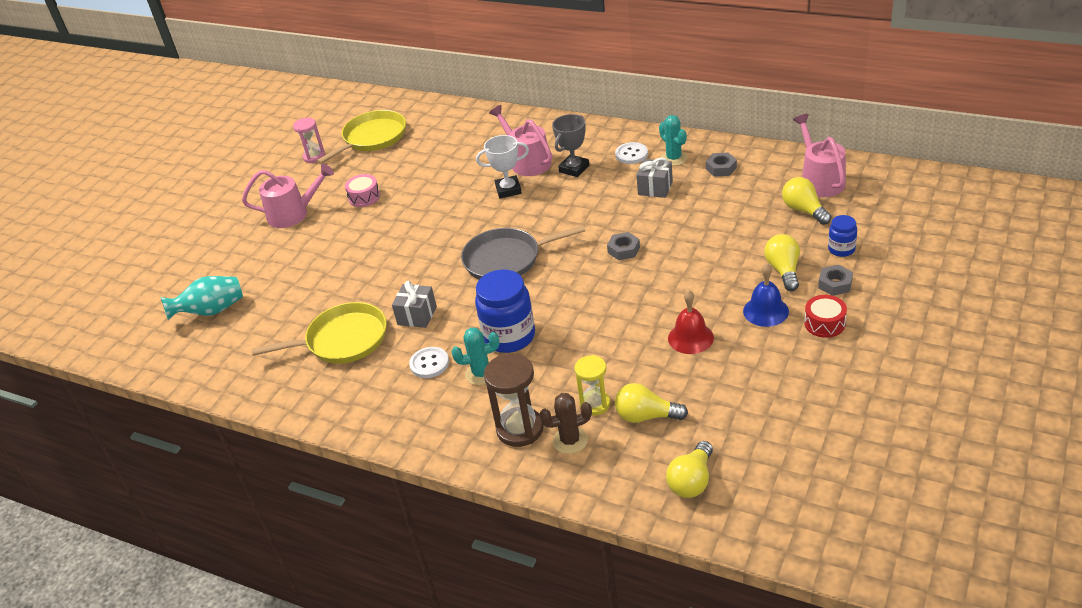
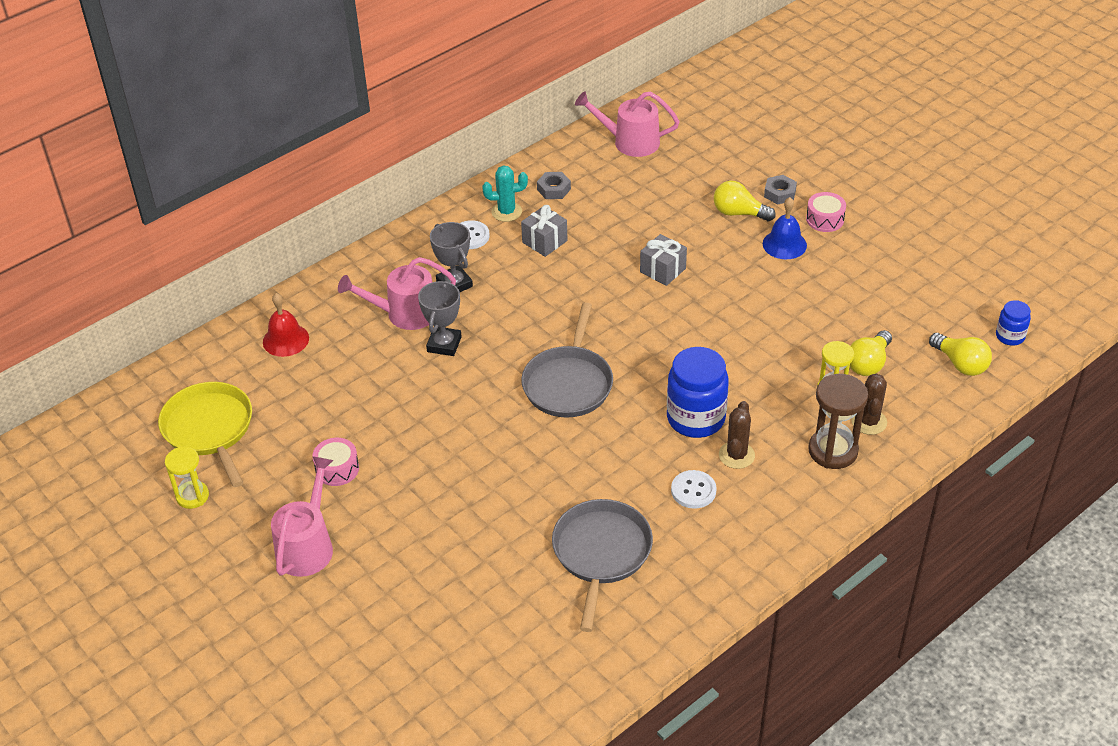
camera: 70 degrees left, 5 degrees up
(211, 311) = (446, 671): turquoise vase -> none
(314, 157) = (192, 496): pink hourglass -> yellow hourglass
(343, 340) = (601, 553): yellow pan -> grey pan
(417, 316) = (607, 480): grey gift -> grey gift (662, 270)
(481, 373) = (736, 455): turquoise cactus -> brown cactus
(508, 190) = (444, 344): white trophy -> grey trophy
(623, 250) = (625, 297): grey nut -> none
(690, 338) = (786, 300): red bell -> red bell (286, 340)
(804, 210) = (665, 168): yellow light bulb -> none
(824, 323) = (825, 219): red drum -> pink drum
(841, 249) = (737, 171): blue jar -> blue jar (1010, 336)

